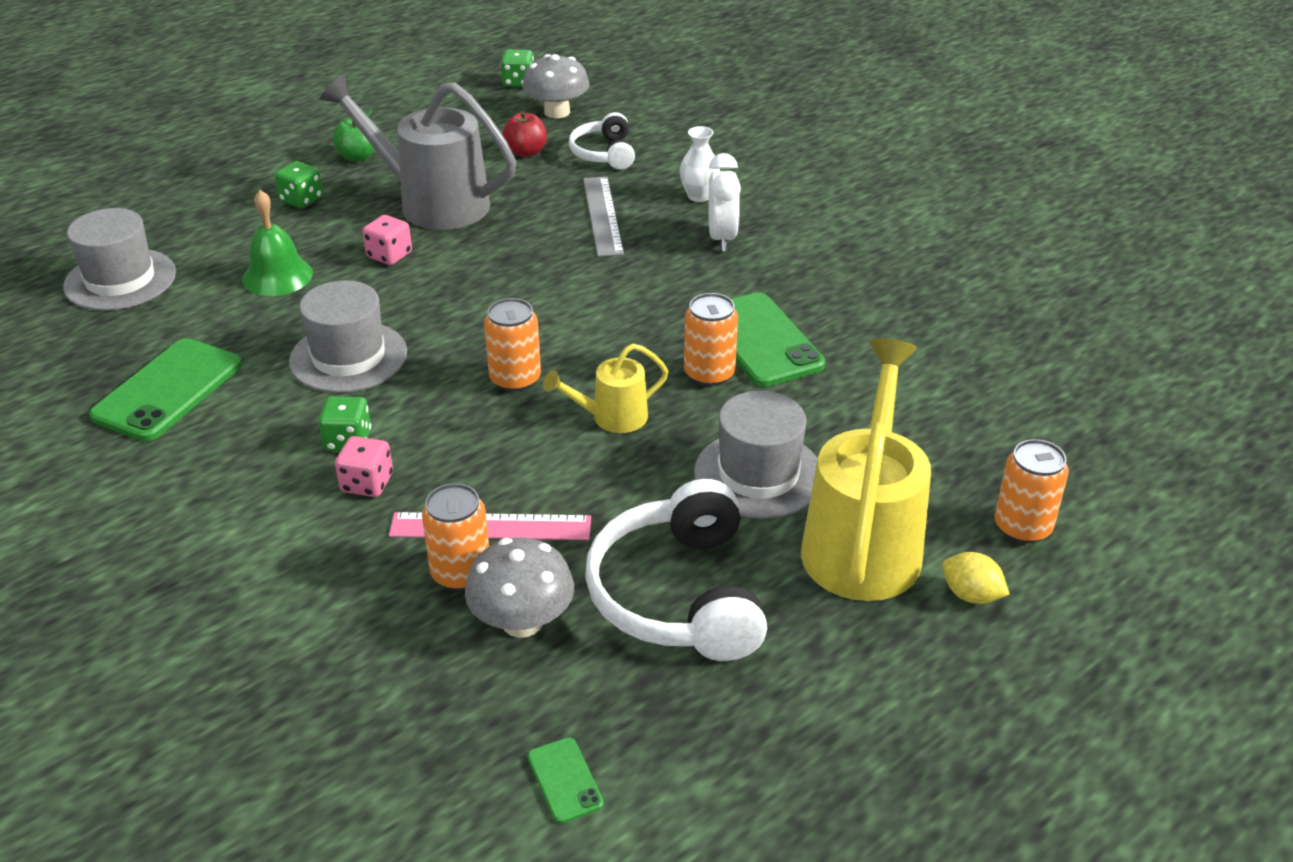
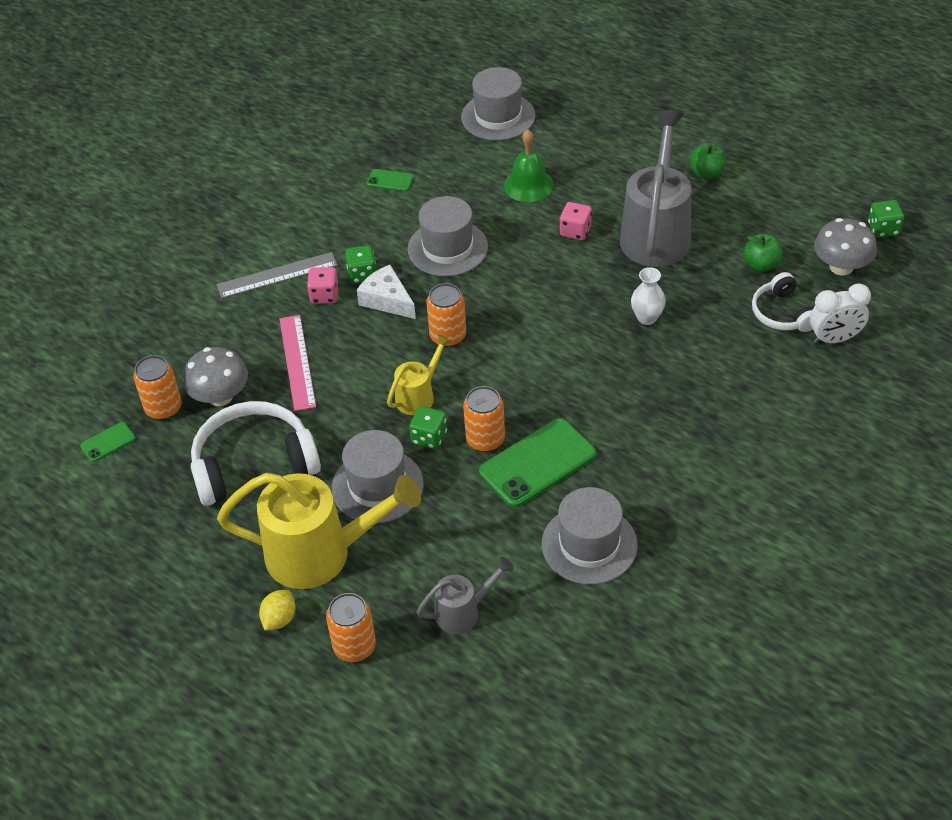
camera: 80 degrees right, 10 degrees up
(168, 390) = (390, 180): green phone -> green phone, size x0.47
(301, 200) = (631, 164): green dice -> green dice (429, 437)
(415, 423) = (387, 300): none -> white cheese
(461, 573) = (255, 359): orange can -> orange can (163, 408)
(526, 152) = (761, 264): red apple -> green apple
(602, 215) = (680, 334): grey ruler -> grey ruler (277, 275)
(604, 153) = (782, 313): white headphones -> white headphones turned 90 degrees counterclockwise
(611, 418) = (419, 396): yellow watering can -> yellow watering can turned 75 degrees clockwise
(699, 196) = (738, 388): white vase -> white vase (647, 318)
(722, 238) = (676, 415): white clock -> white clock (834, 339)
(892, 323) = (589, 544): none -> grey hat
(977, 428) = (463, 612): none -> grey watering can

